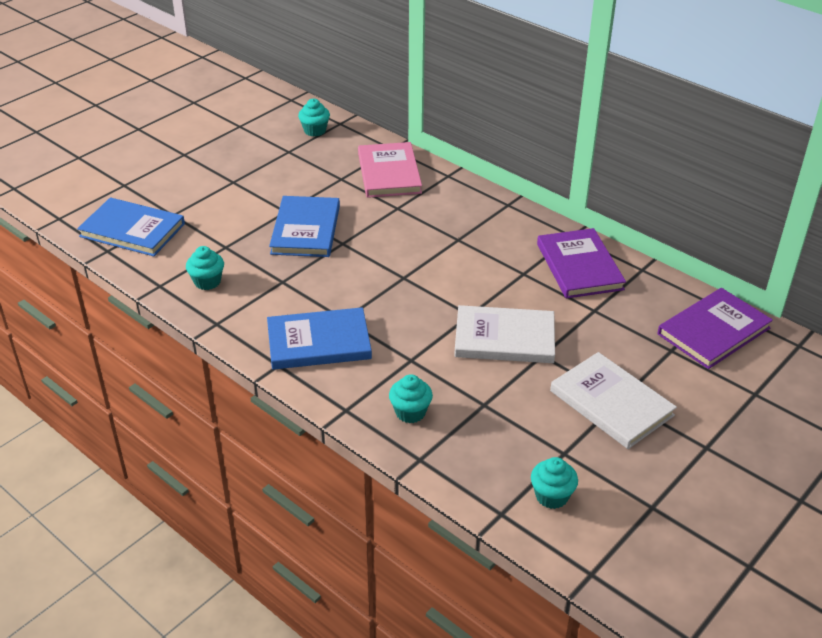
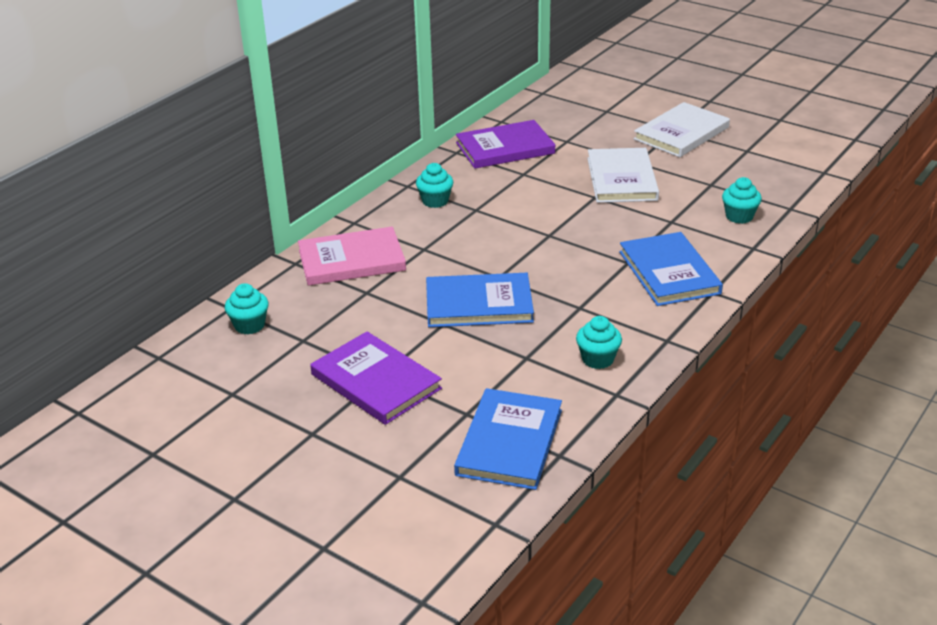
camera: 95 degrees left, 5 degrees down
(551, 496) = (794, 154): turquoise cupcake -> turquoise cupcake (435, 201)
(713, 331) = (576, 95): purple book -> purple book (376, 381)

